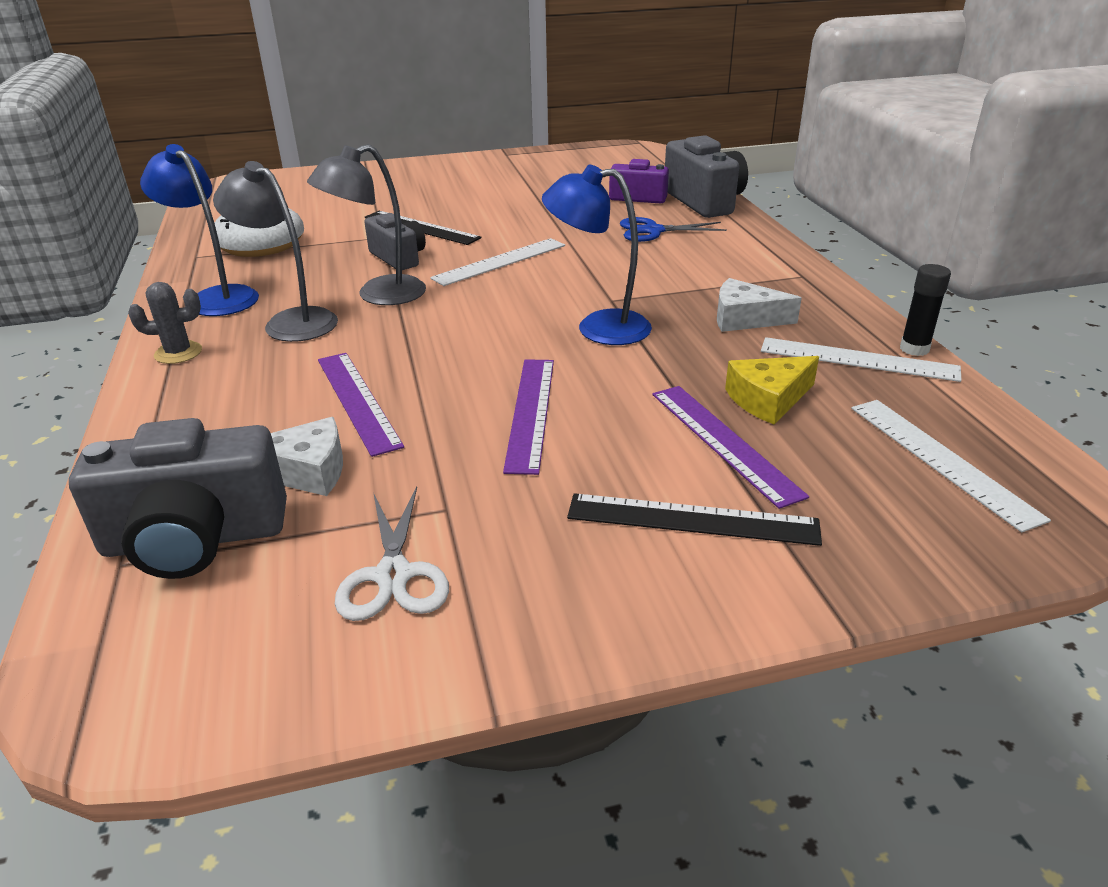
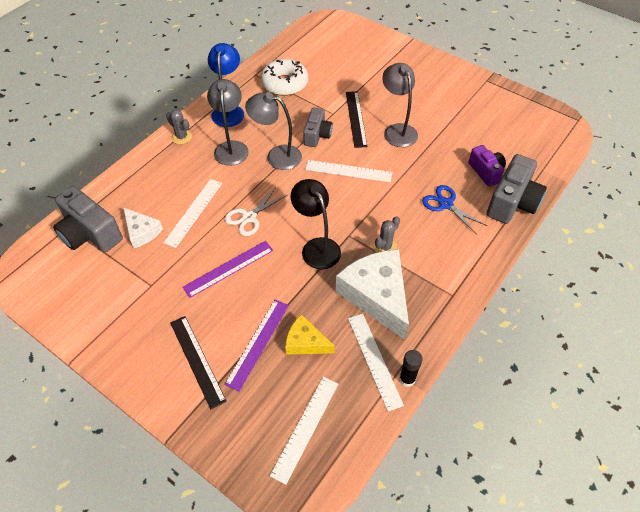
camera: 50 degrees right, 20 degrees up
(357, 401) = (193, 212): purple ruler -> white ruler
(393, 575) = (108, 295): white scissors -> white scissors (249, 217)
(489, 214) = (397, 130): none -> grey lamp
(598, 328) = (317, 247): blue lamp -> black lamp
(667, 285) = (385, 247): none -> grey cactus
(745, 318) = (377, 296): white cheese -> white cheese, size x1.88

